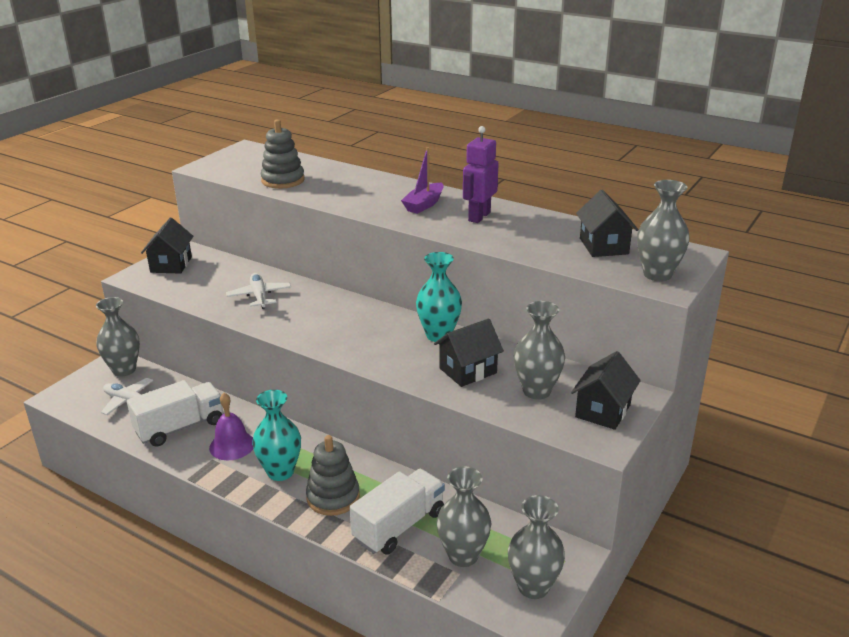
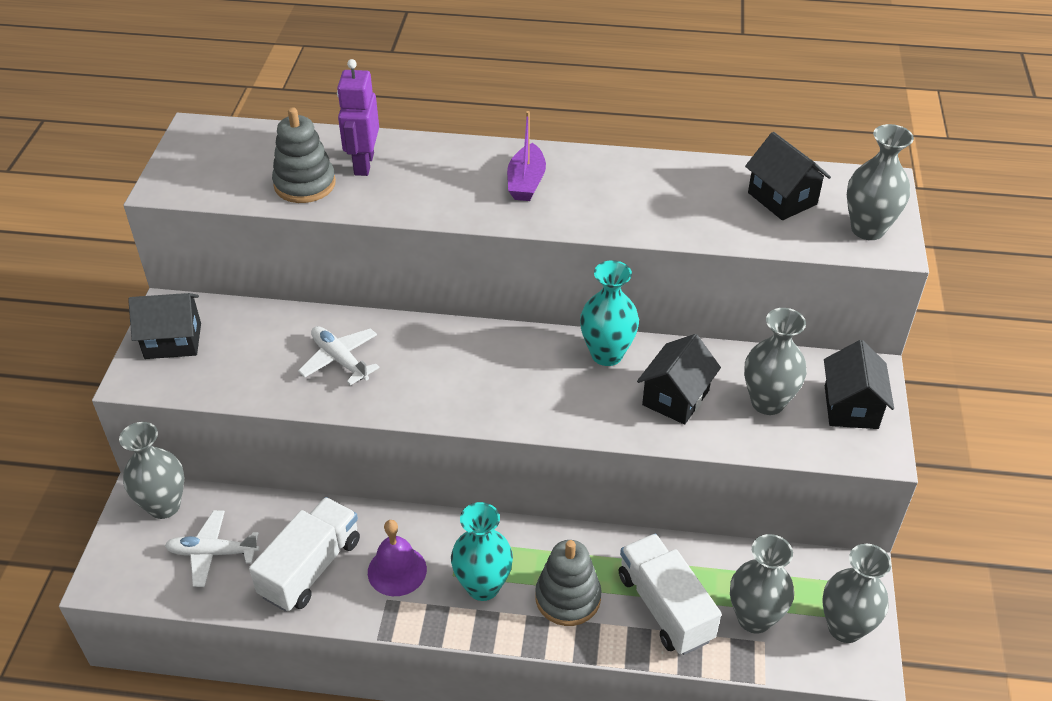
camera: 25 degrees left, 15 degrees up
(171, 265) = (173, 341): black house -> black house turned 75 degrees counterclockwise
(399, 526) = (665, 607): white truck -> white truck turned 45 degrees counterclockwise
(479, 216) = (608, 186): purple robot -> purple robot (363, 164)

